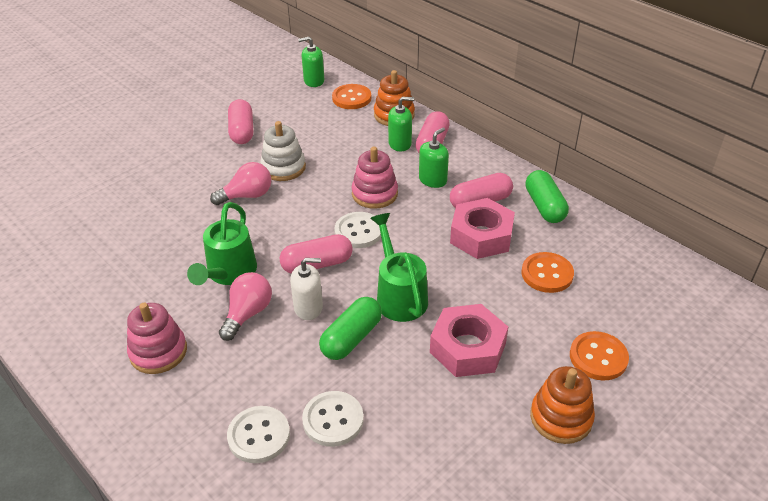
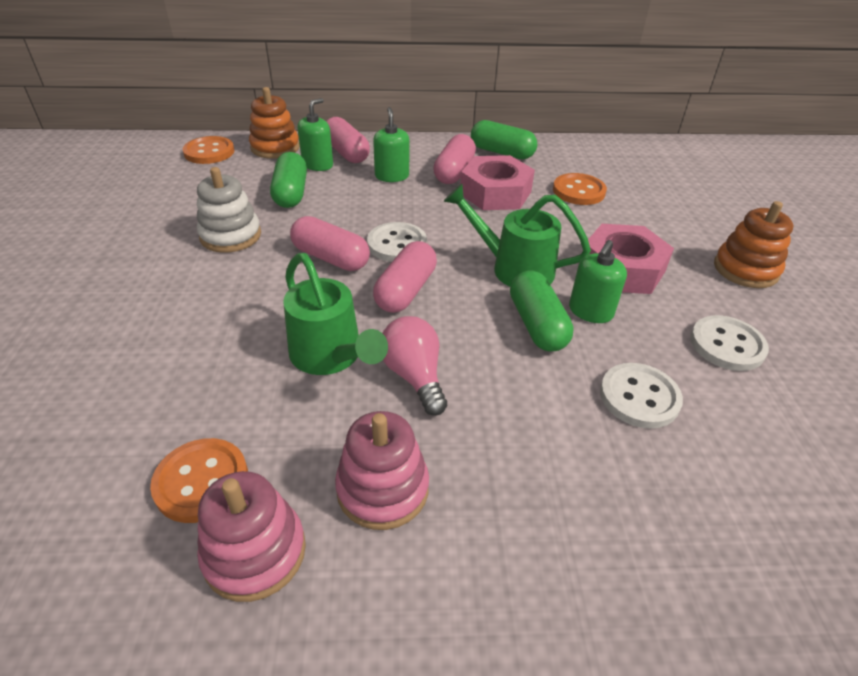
camera: 50 degrees left, 0 degrees up
(242, 131) = (123, 229): pink capsule -> pink capsule (331, 258)
(247, 196) = (230, 279): pink light bulb -> none
(259, 436) = (614, 467): white button -> white button (727, 345)
(308, 308) = (460, 329): white soap dispenser -> none
(314, 81) = (141, 155): green soap dispenser -> green soap dispenser (590, 311)
(353, 157) = (291, 193): none -> green capsule
(374, 194) = (360, 210): pink stacking toy -> pink stacking toy (255, 552)
(598, 357) = (694, 220): orange button -> orange button (201, 481)

